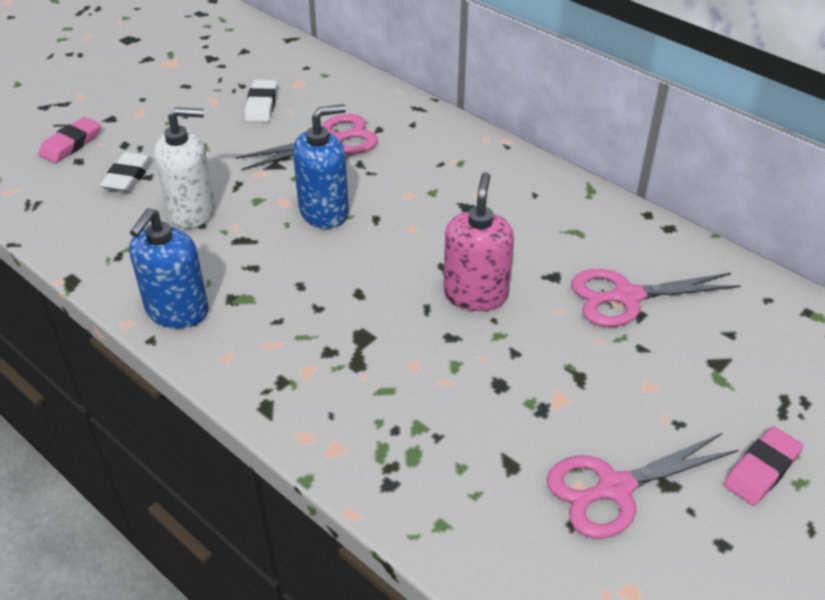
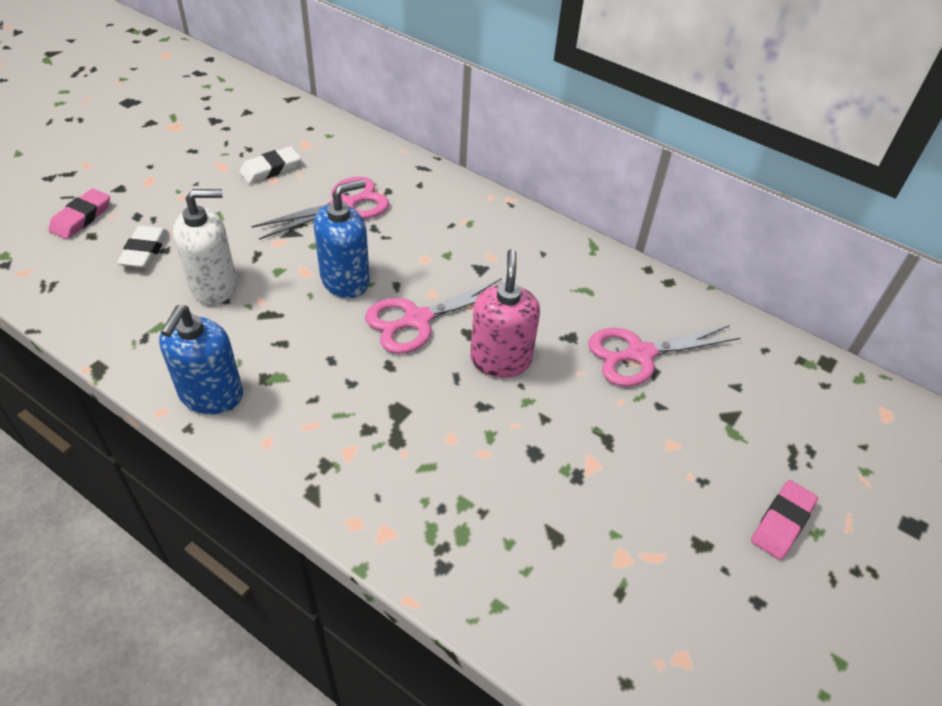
camera: 10 degrees left, 5 degrees up
(261, 105) = (270, 169): white eraser -> white eraser turned 60 degrees clockwise
(614, 488) = (653, 553): pink scissors -> pink scissors (417, 320)

